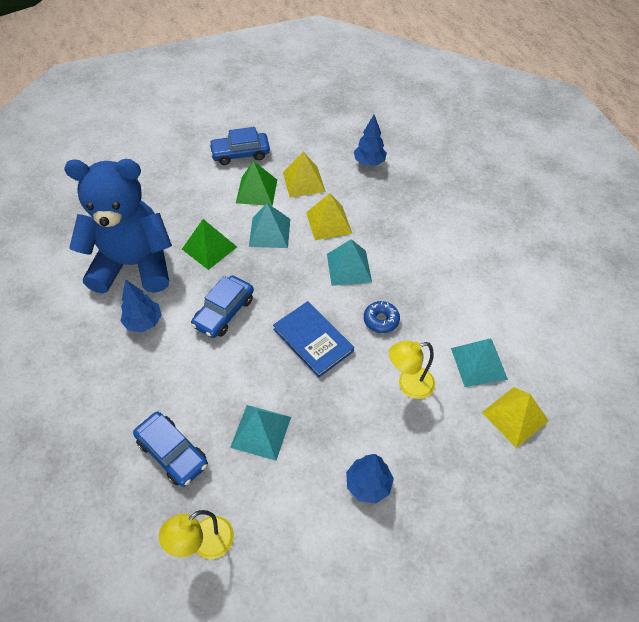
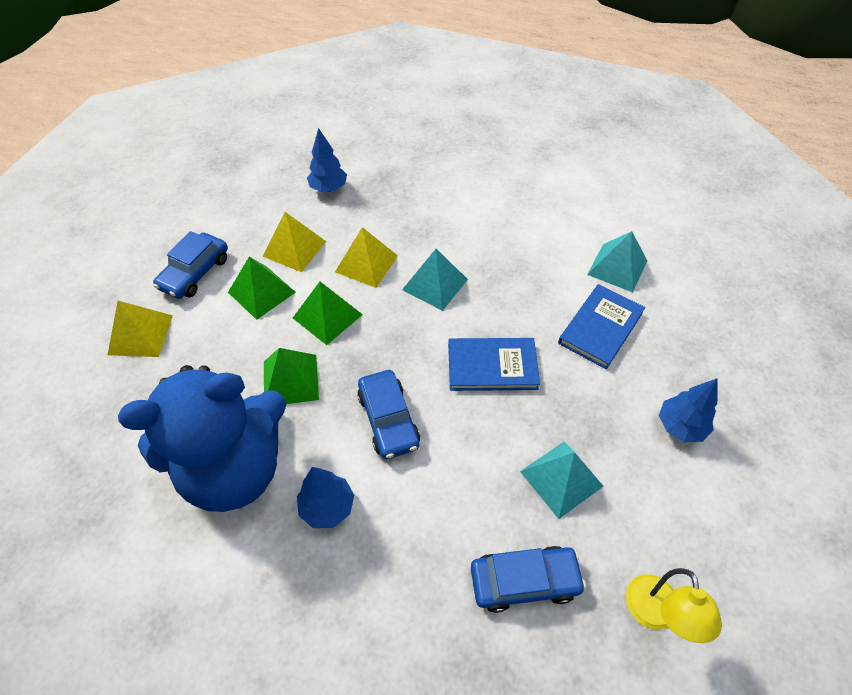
camera: 50 degrees left, 0 degrees up
(134, 264) = (235, 468): blue teddy bear -> blue teddy bear turned 150 degrees counterclockwise
(269, 232) = (327, 316): turquoise pyramid -> green pyramid
(381, 320) = (516, 301): blue donut -> none
(408, 385) = (600, 328): yellow lamp -> blue book
(515, 416) = (685, 281): yellow pyramid -> yellow pyramid (141, 335)

